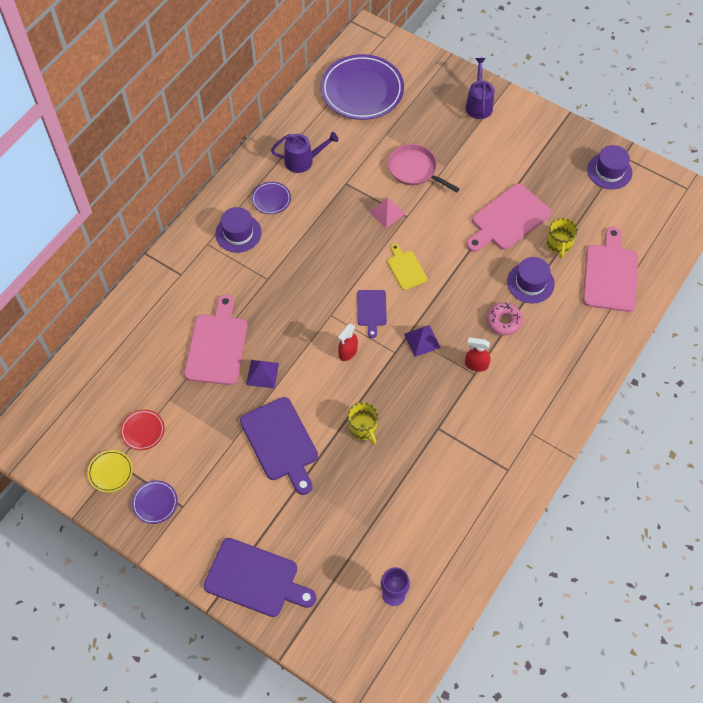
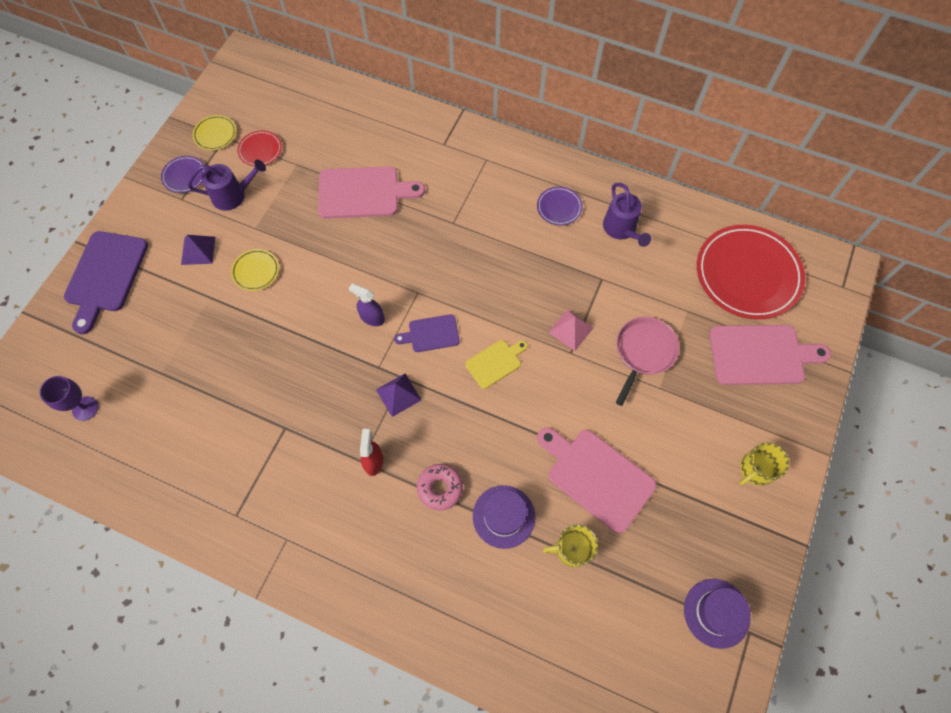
camera: 80 degrees right, 5 degrees up
(238, 233) = (506, 185): purple hat -> none
(262, 373) = (335, 239): purple pyramid -> purple pyramid (198, 250)
(281, 442) = (256, 271): purple cutting board -> yellow plate
(348, 352) = (372, 317): red spray bottle -> purple spray bottle
(362, 90) = (747, 274): purple plate -> red plate
(363, 428) = (278, 348): yellow mug -> yellow mug (756, 469)
(478, 104) = (775, 417): purple watering can -> purple watering can (233, 195)
(610, 274) = (538, 626): pink cutting board -> pink cutting board (761, 355)

